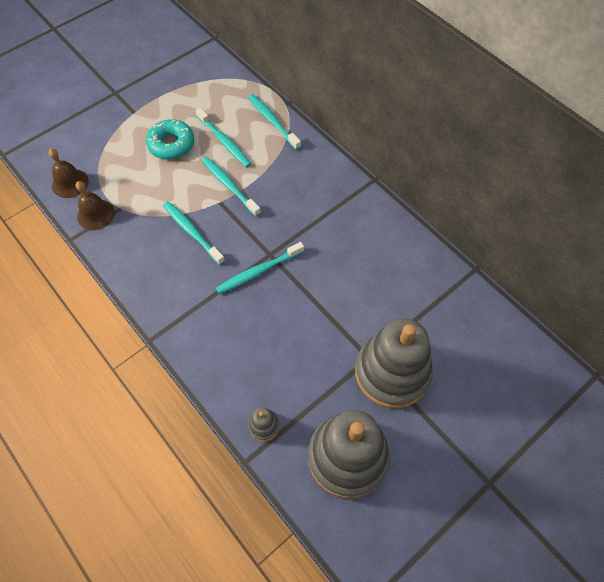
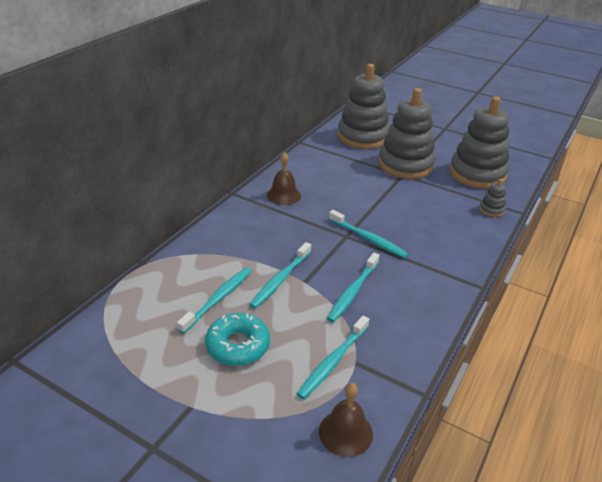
camera: 110 degrees left, 25 degrees down
(95, 214) = (377, 383): brown bell -> brown bell (283, 195)
(273, 121) = (175, 268): turquoise toothbrush -> turquoise toothbrush (333, 361)
(478, 349) = (362, 137): none -> grey stacking toy

